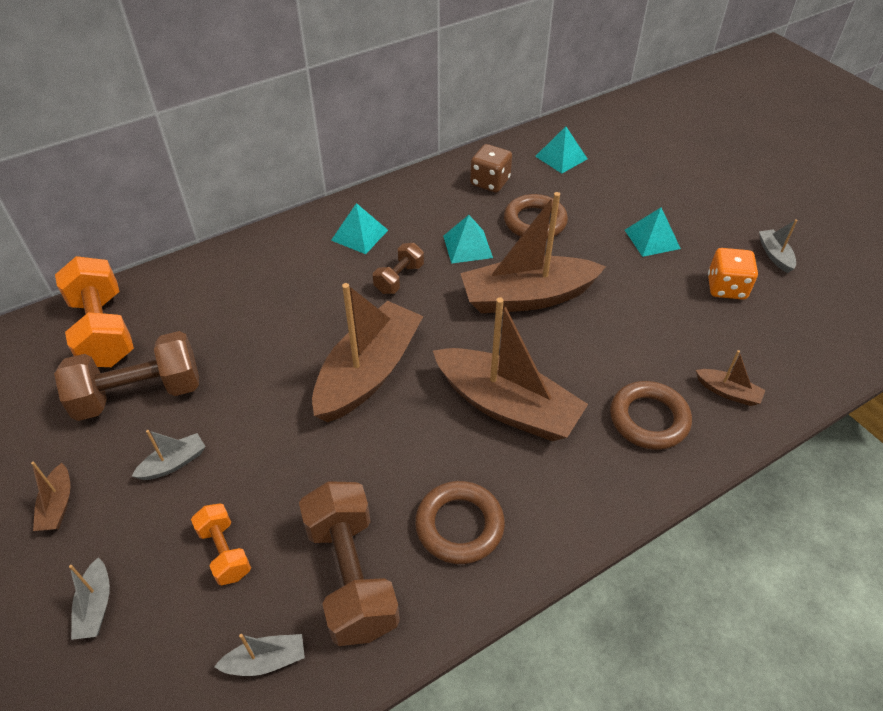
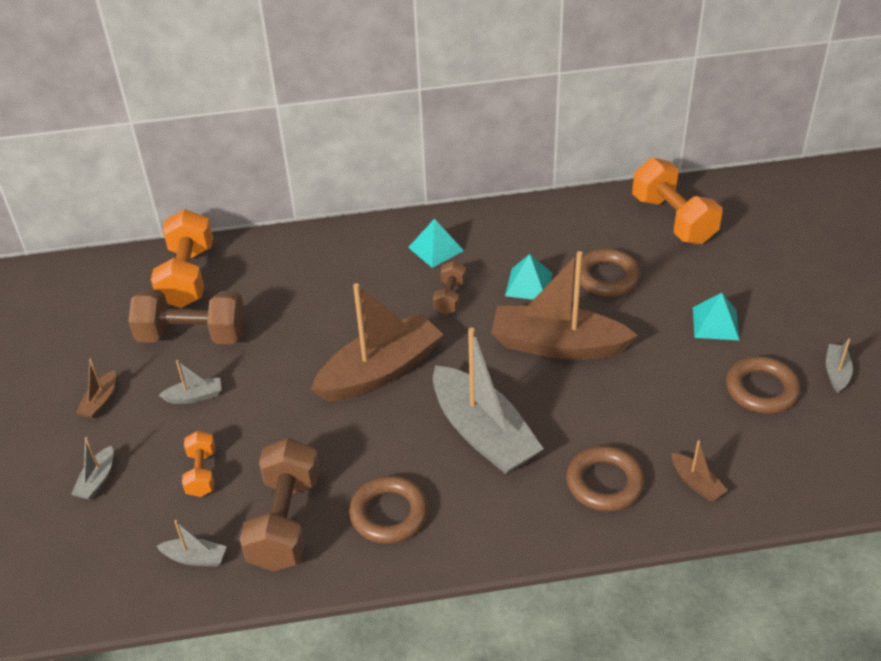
camera: 25 degrees right, 5 degrees down
(399, 278) = (450, 297): brown dumbbell -> brown dumbbell turned 45 degrees counterclockwise
(490, 182) = (586, 228): brown dice -> none
(506, 406) = (483, 433): brown boat -> grey boat
(561, 157) = (673, 220): turquoise pyramid -> orange dumbbell
(726, 287) = (761, 389): orange dice -> brown ring

